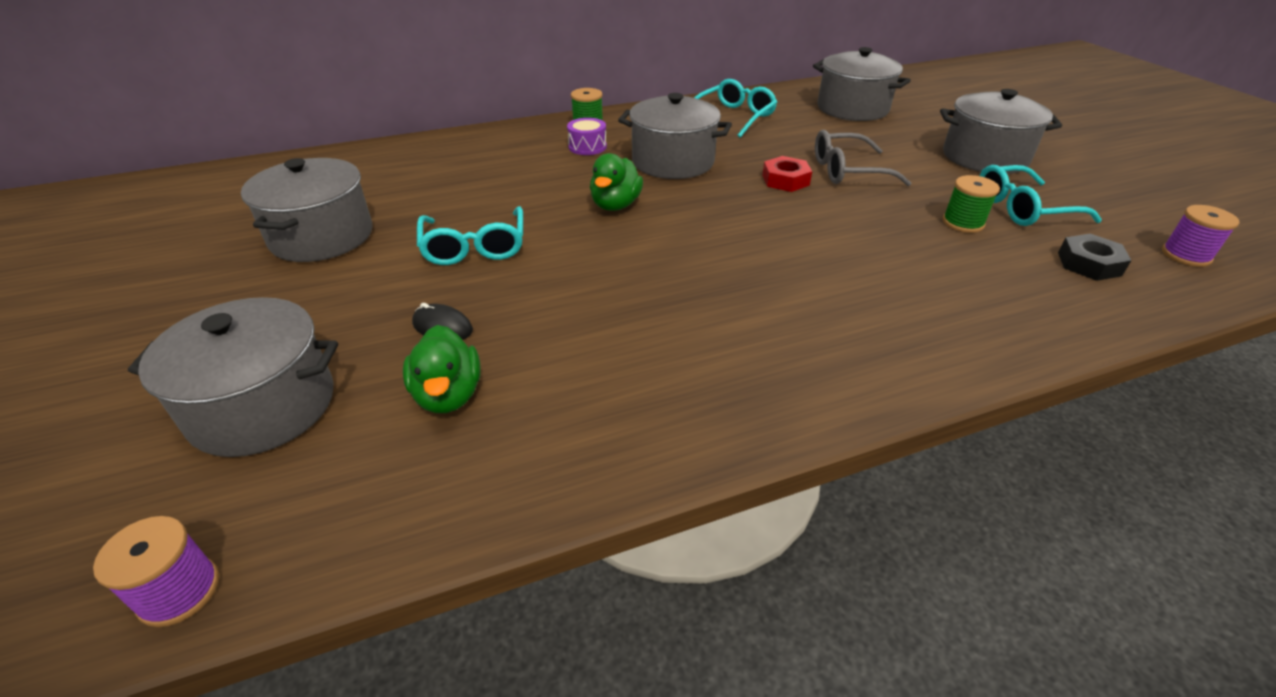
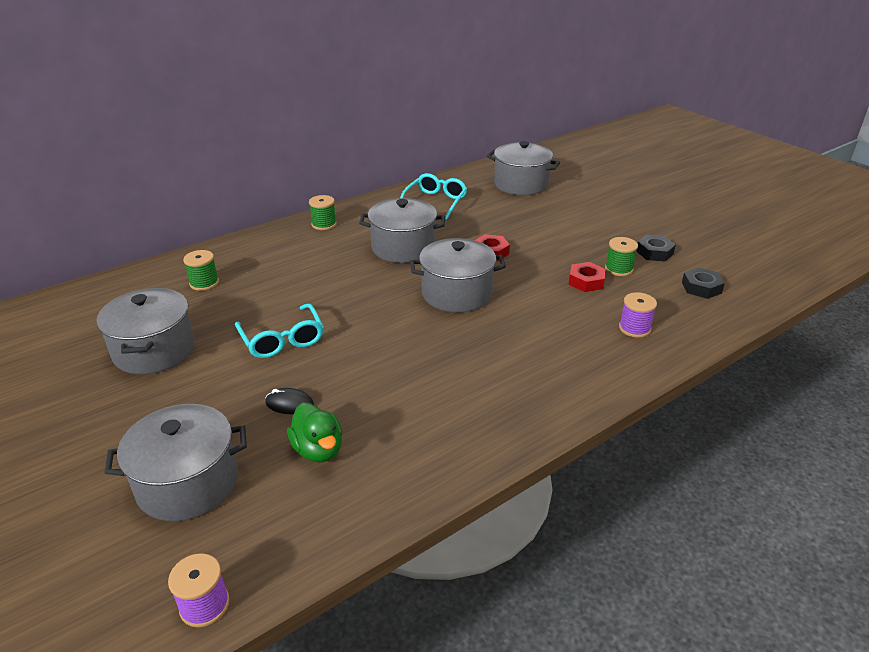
camera: 15 degrees left, 5 degrees down
(419, 171) = (204, 283): none -> green spool
(587, 147) = (331, 243): purple drum -> none
(615, 205) = (374, 290): green duck -> none
(848, 171) = (532, 238): grey glasses -> none
(909, 232) = (586, 281): none -> red nut
(984, 157) = (622, 215): grey pot -> grey pot (457, 293)
(1023, 208) = (654, 252): turquoise glasses -> black nut
(1186, 255) = (756, 272): purple spool -> purple spool (634, 328)

